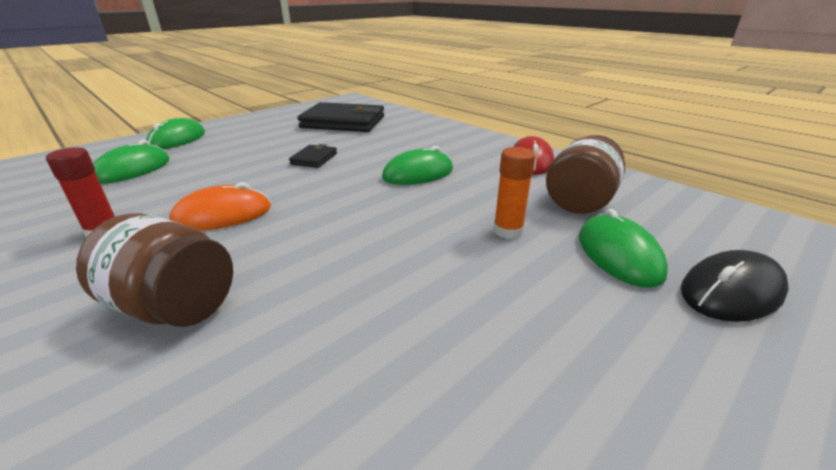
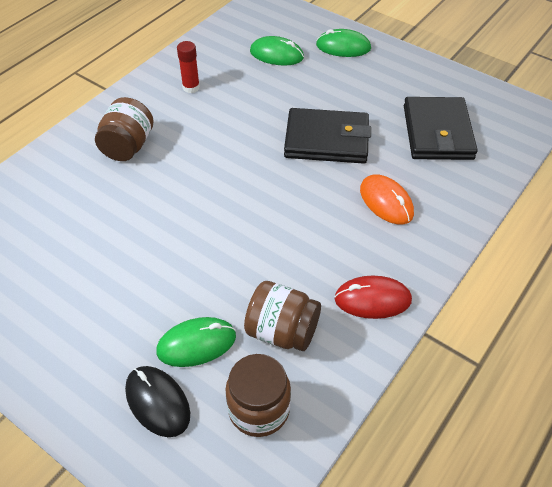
camera: 80 degrees right, 20 degrees up
(222, 215) = (219, 126): orange mouse -> orange mouse (386, 202)
(314, 159) = (326, 140): black wallet -> black wallet, size x2.19
(418, 173) = (313, 213): green mouse -> none
(508, 231) = (221, 278): orange glue stick -> none
(687, 221) = (259, 409): none -> brown jar

